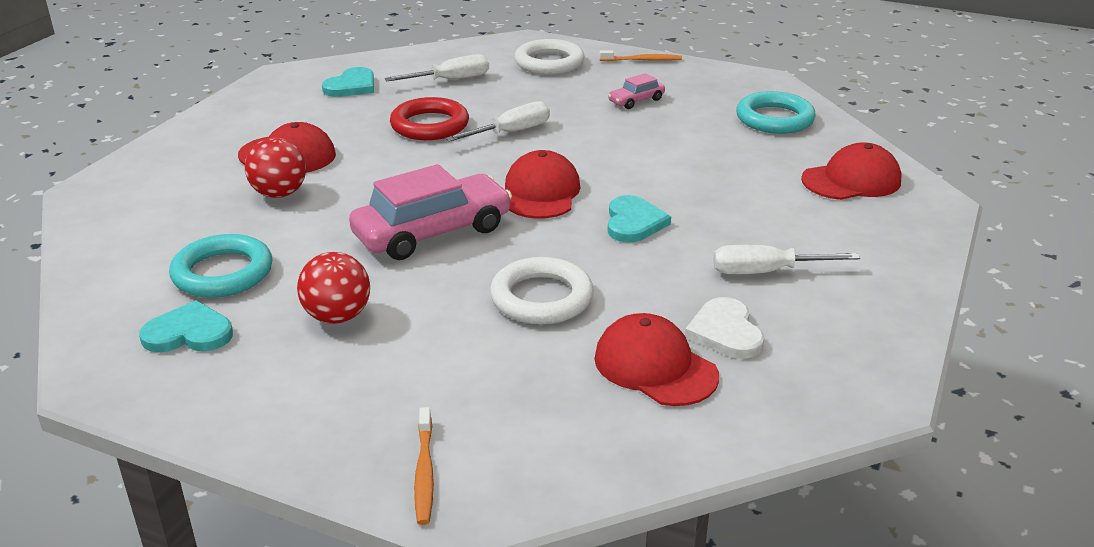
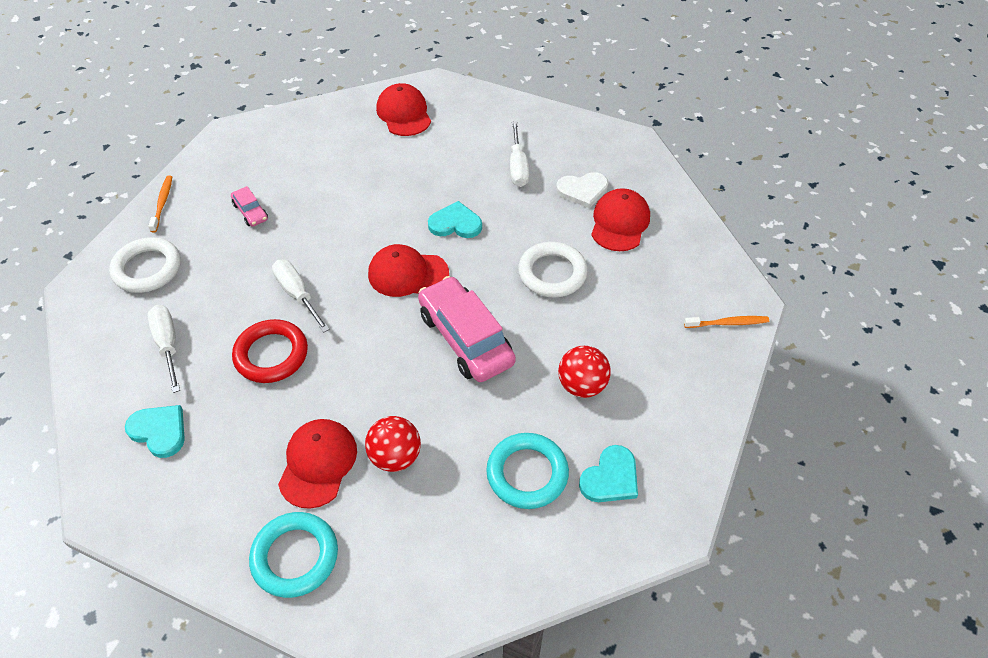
camera: 90 degrees left, 20 degrees up
(189, 333) = (610, 478): turquoise heart -> turquoise heart turned 135 degrees counterclockwise
(655, 367) = (619, 222): red cap -> red cap turned 150 degrees clockwise
(774, 119) = (302, 137): turquoise ring -> turquoise ring (295, 557)

